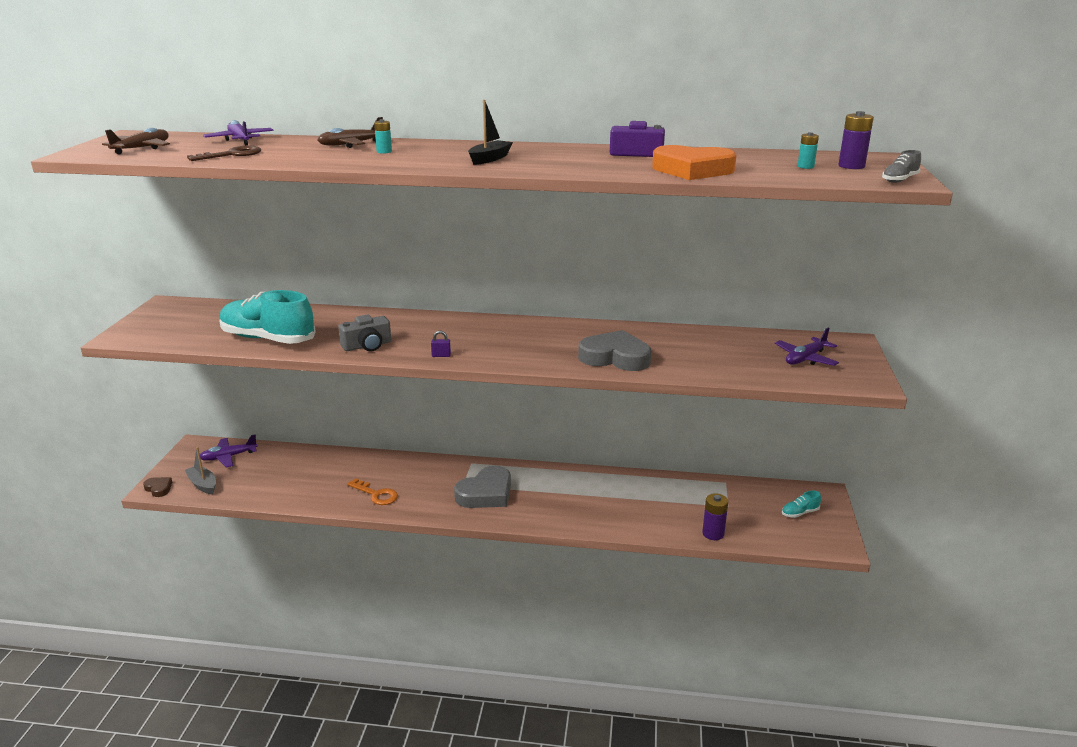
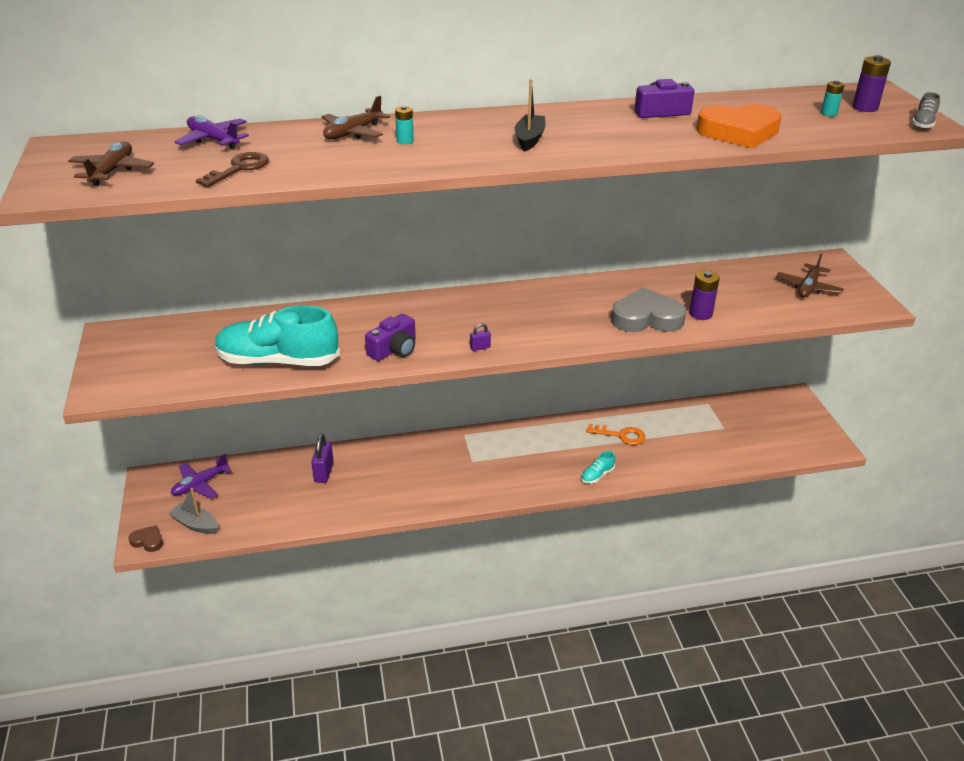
camera: 20 degrees left, 10 degrees up
(331, 468) = (324, 472): none -> purple padlock
(367, 346) = (394, 349): grey camera -> purple camera
(376, 494) = (392, 492): orange key -> orange key (621, 435)
(486, 493) = (500, 465): grey heart -> none
(713, 534) = (728, 460): purple battery -> purple battery (700, 314)
(800, 513) = (786, 421): turquoise shoe -> turquoise shoe (597, 475)
(805, 358) = (808, 287): purple plane -> brown plane

